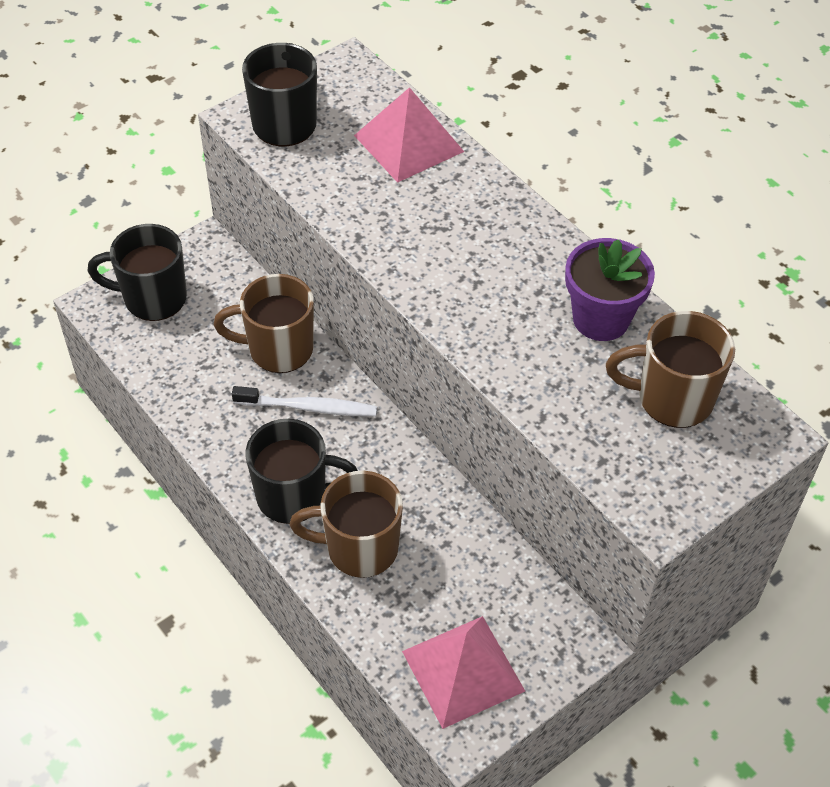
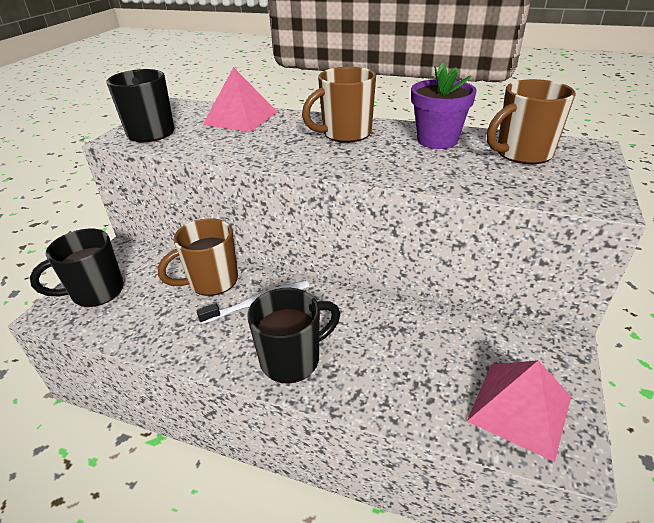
camera: 30 degrees left, 15 degrees down
(359, 548) = (369, 368): brown mug -> brown mug (345, 134)

